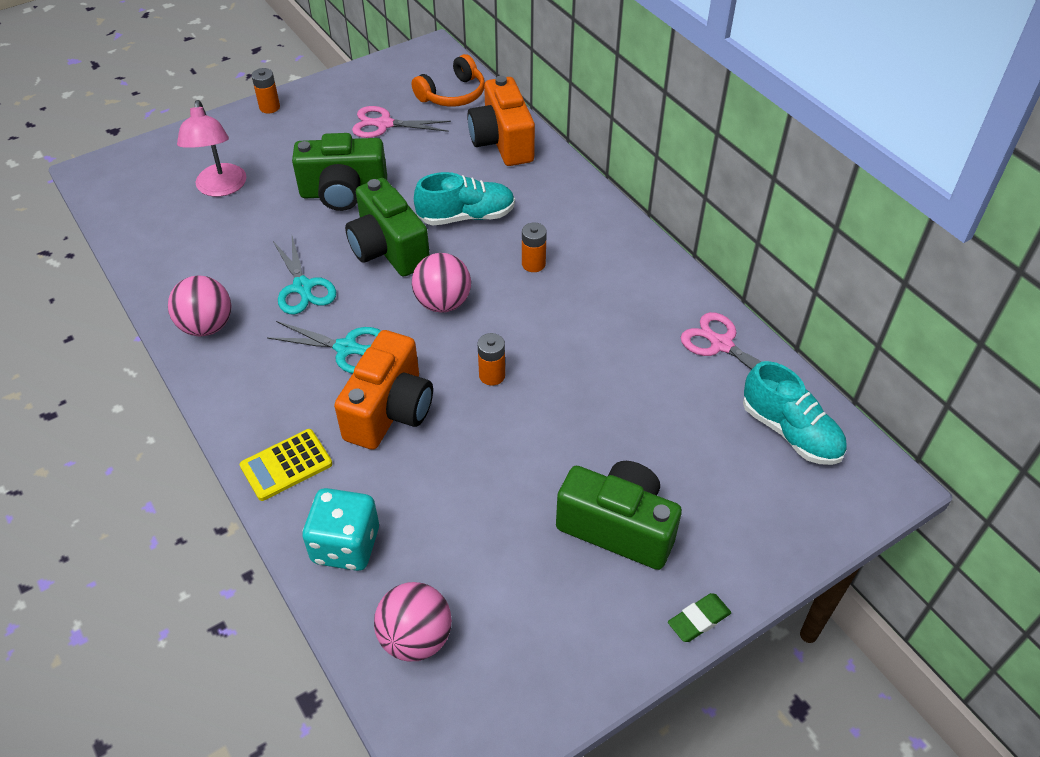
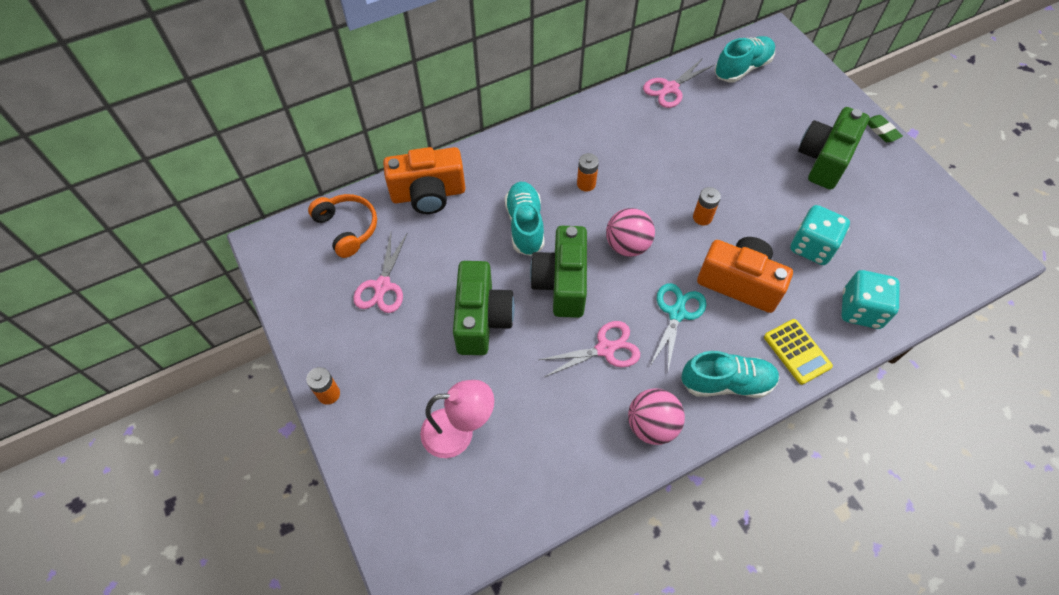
camera: 85 degrees left, 10 degrees up
(250, 392) = (726, 383): none -> turquoise shoe
(302, 287) = (605, 349): turquoise scissors -> pink scissors
(388, 249) = (562, 283): green camera -> green camera turned 120 degrees clockwise
(416, 638) = (921, 269): pink ball -> none
(451, 496) = (812, 247): none -> turquoise dice

